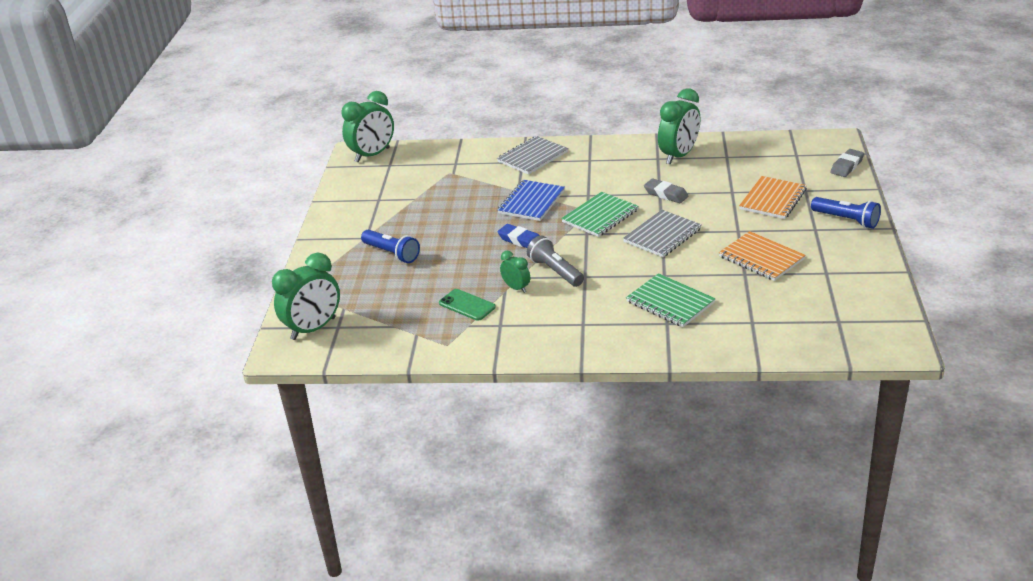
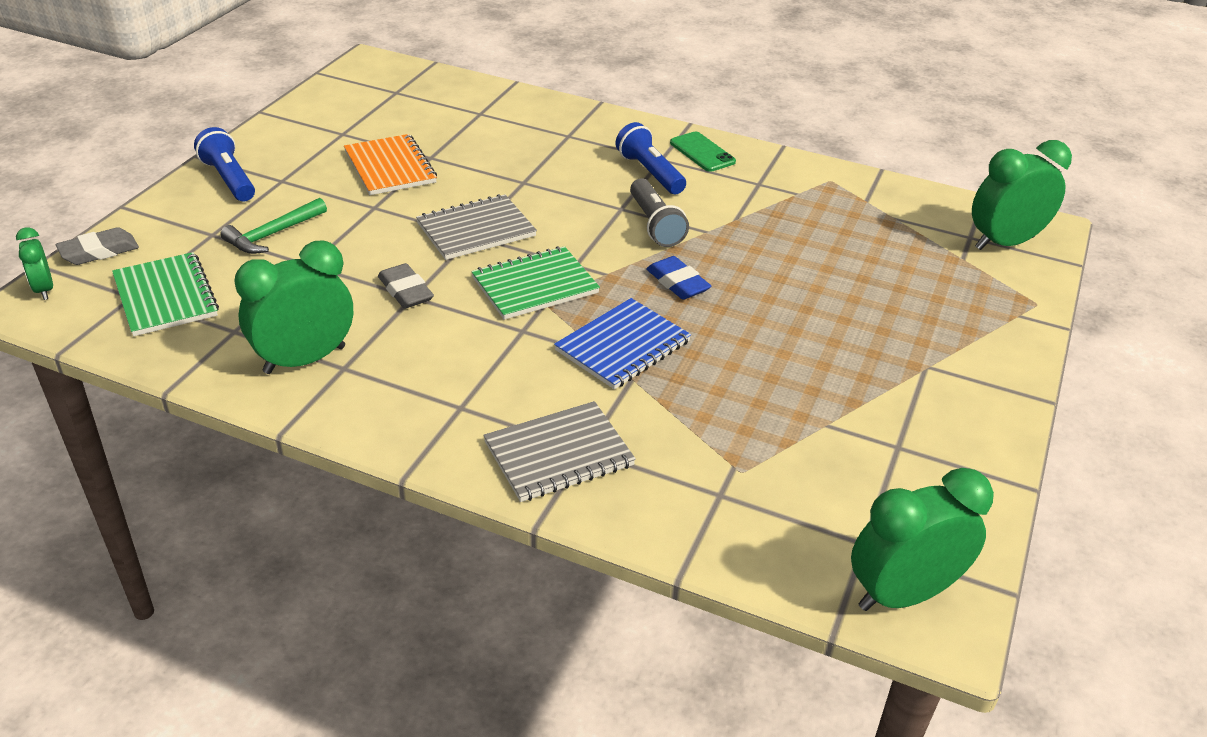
camera: 165 degrees left, 5 degrees up
(392, 254) = (885, 321): blue flashlight -> blue flashlight (650, 172)
(467, 305) = (792, 216): green phone -> green phone (702, 152)
(516, 288) = (718, 218): green clock -> green clock (44, 289)
(670, 302) = (545, 152): green notebook -> green notebook (165, 296)
(772, 199) = (273, 234): orange notebook -> green hammer

